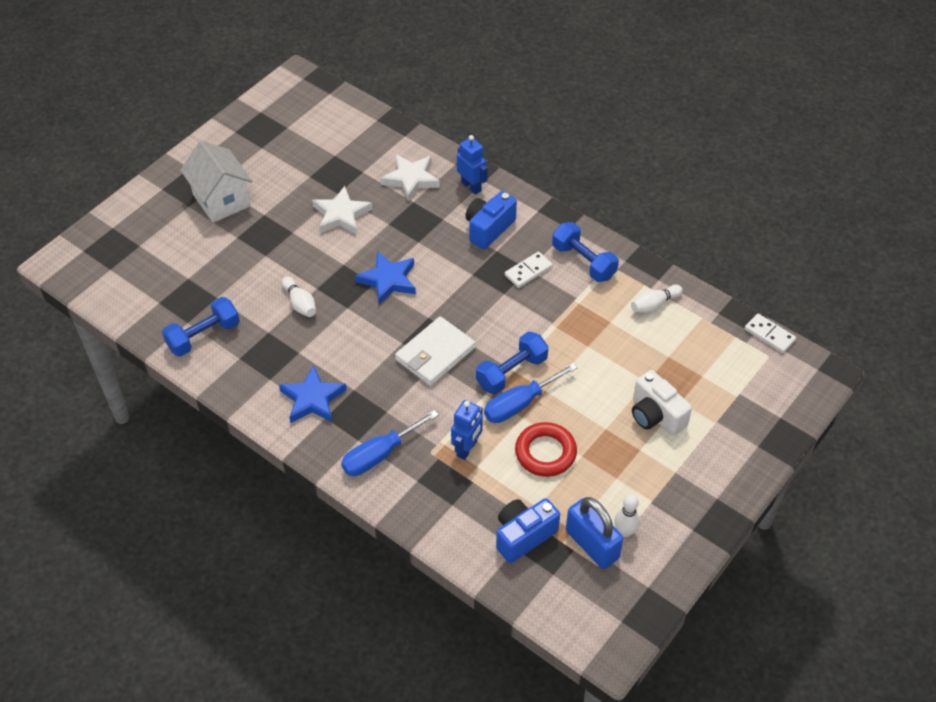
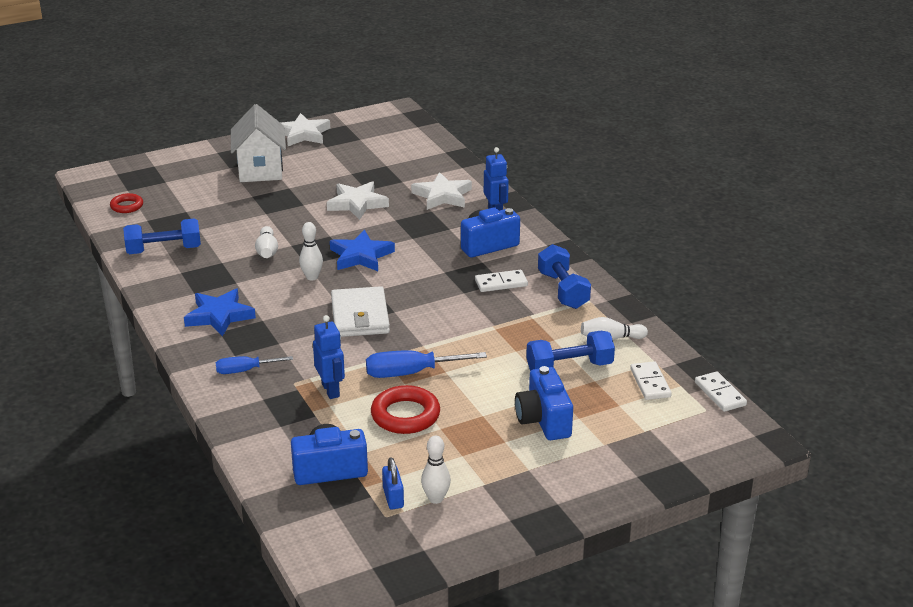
camera: 25 degrees right, 20 degrees down
(125, 291) = (127, 206): none -> red ring
(228, 137) = (303, 134): none -> white star
(362, 322) = (312, 277): none -> white bowling pin
(379, 455) = (245, 370): blue screwdriver -> blue screwdriver, size x0.64
(435, 354) = (360, 316): white wallet -> white wallet turned 75 degrees counterclockwise
(467, 448) = (331, 390): blue robot -> blue robot turned 75 degrees counterclockwise
(511, 372) = (422, 348): blue dumbbell -> blue dumbbell (569, 367)
(592, 544) = (393, 498): blue padlock -> blue padlock, size x0.54
(655, 415) = (543, 420): white camera -> blue camera
(712, 343) = (650, 383): none -> white domino

